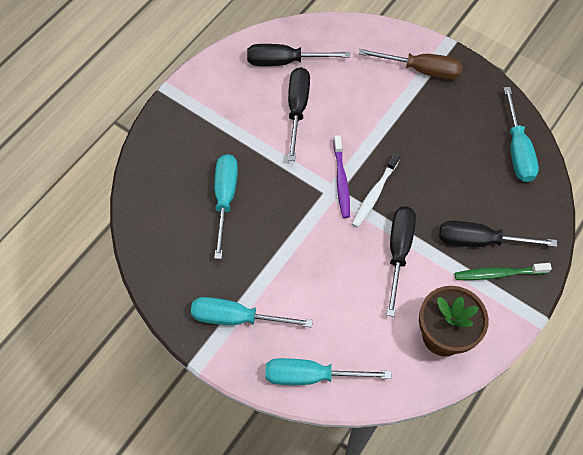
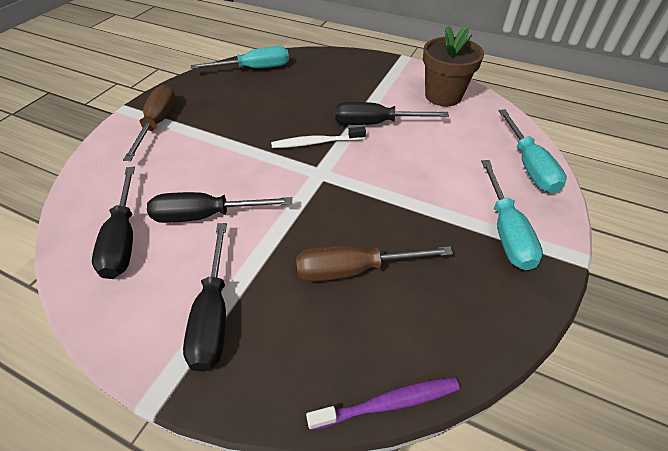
camera: 100 degrees left, 15 degrees down
(225, 198) = (354, 270): turquoise screwdriver -> brown screwdriver
(341, 180) = (305, 167): purple toothbrush -> purple toothbrush (388, 403)
(375, 194) = (316, 143): white toothbrush -> white toothbrush turned 150 degrees clockwise
(480, 241) = (348, 83): black screwdriver -> black screwdriver (213, 314)
(498, 274) = (375, 73): green toothbrush -> none

